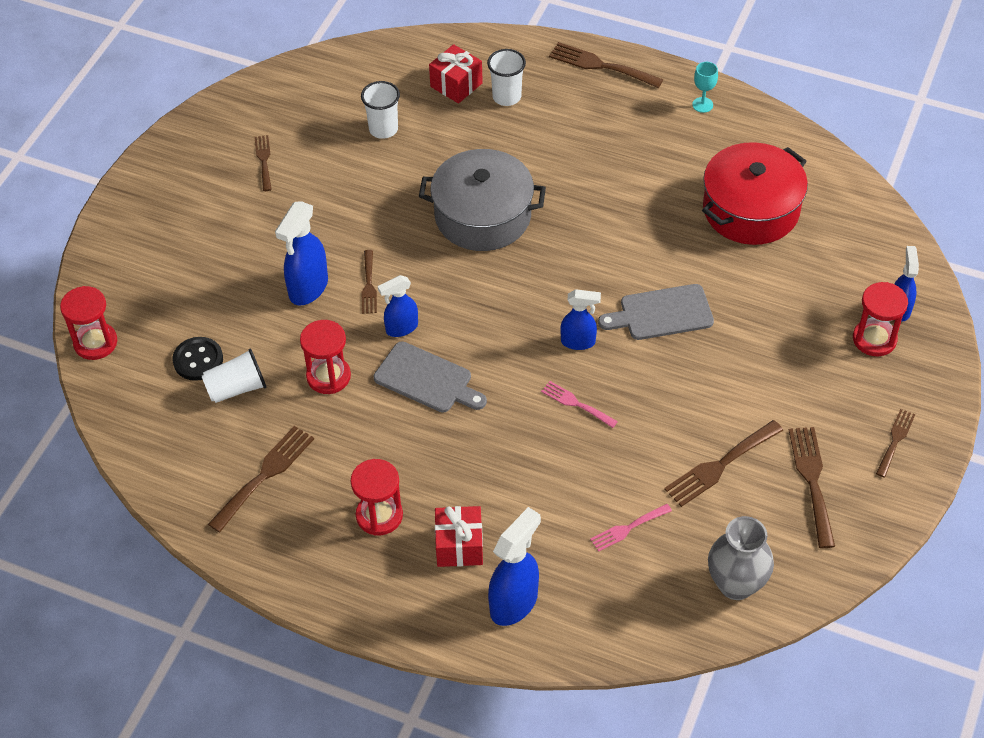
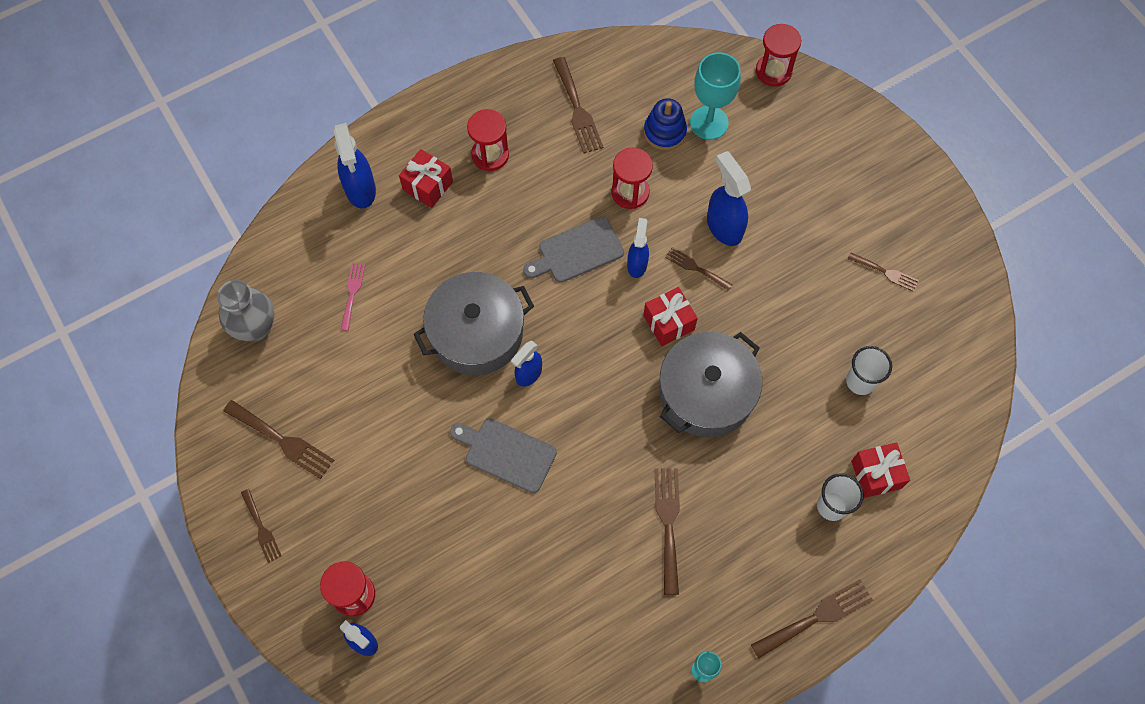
camera: 125 degrees right, 15 degrees up
(198, 360) = (709, 123): black button -> turquoise goblet
(236, 388) = (664, 132): white cup -> blue stacking toy
(440, 274) = (668, 322): none -> red gift
(576, 403) = (476, 333): pink fork -> grey pot
(661, 313) = (506, 453): grey cutting board -> grey cutting board turned 90 degrees counterclockwise
(720, 466) = (347, 389): brown fork -> brown fork (668, 523)
(751, 209) = (554, 610): red pot -> none

